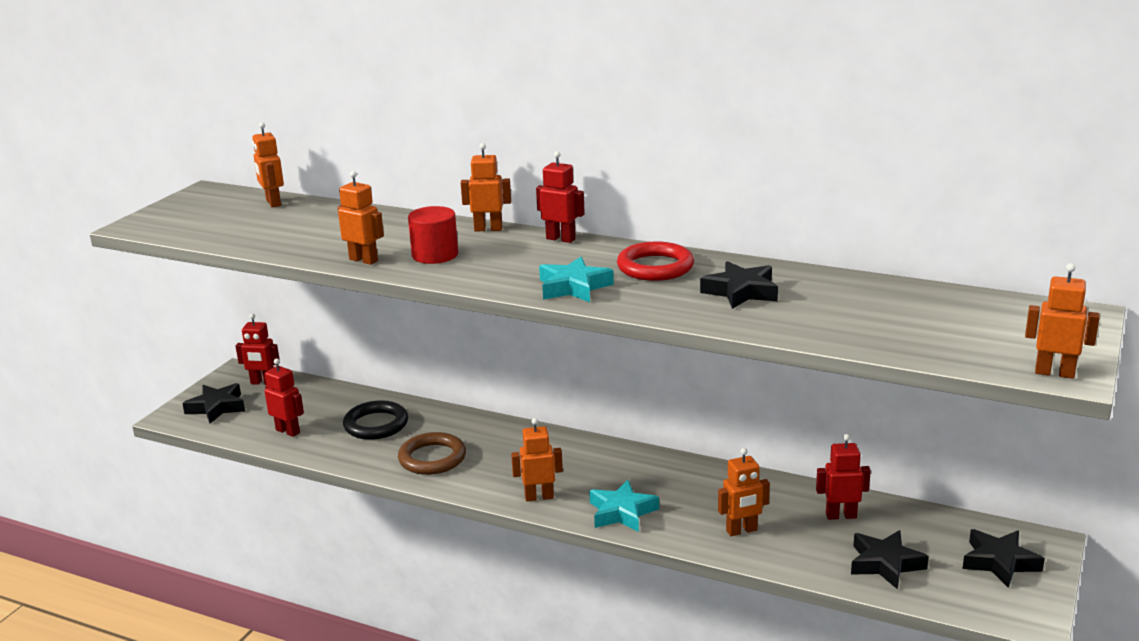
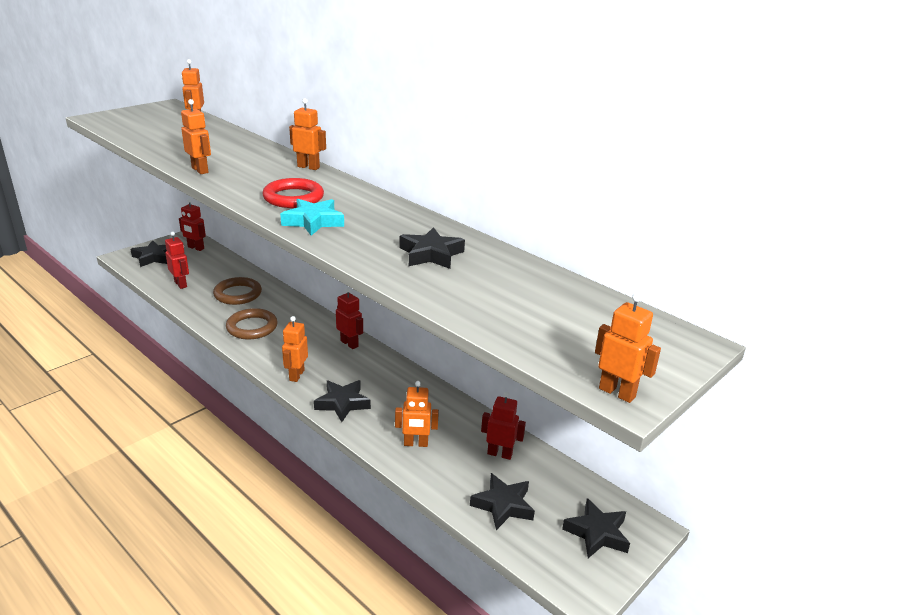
camera: 15 degrees right, 5 degrees up
(376, 425) = (238, 294): black ring -> brown ring
(435, 255) = (250, 177): red cylinder -> none
(539, 497) = (296, 375): orange robot -> orange robot turned 90 degrees counterclockwise
(561, 239) = (348, 185): red robot -> red robot (349, 343)
(622, 512) = (342, 403): turquoise star -> black star
(655, 267) = (390, 220): red ring -> red ring (293, 197)

